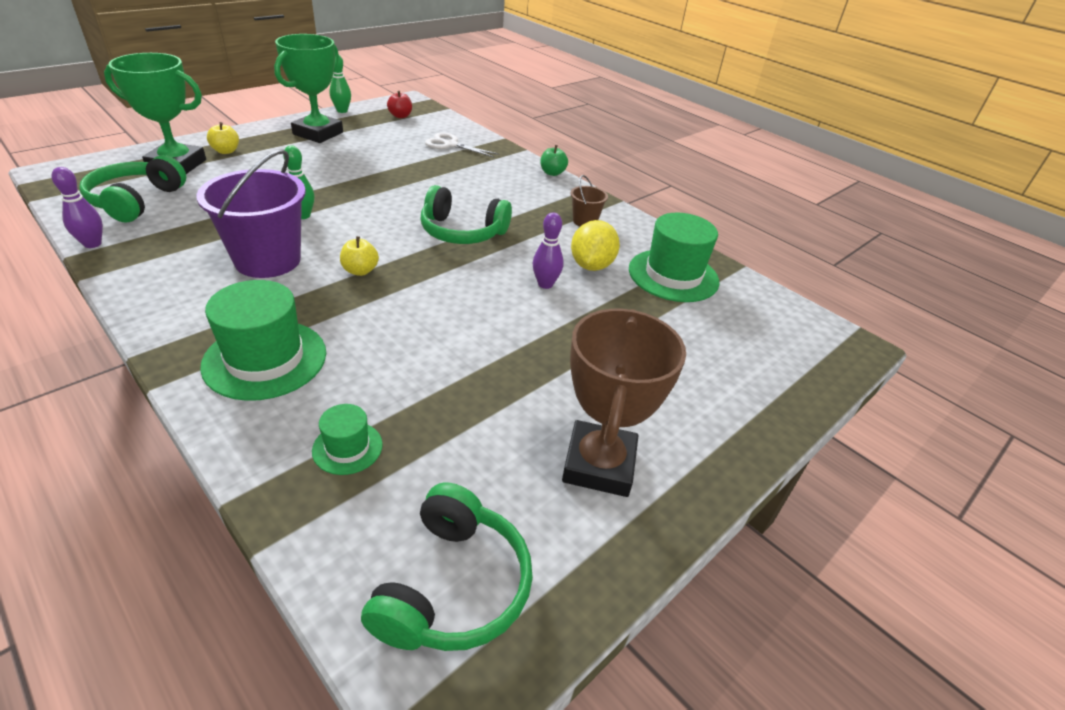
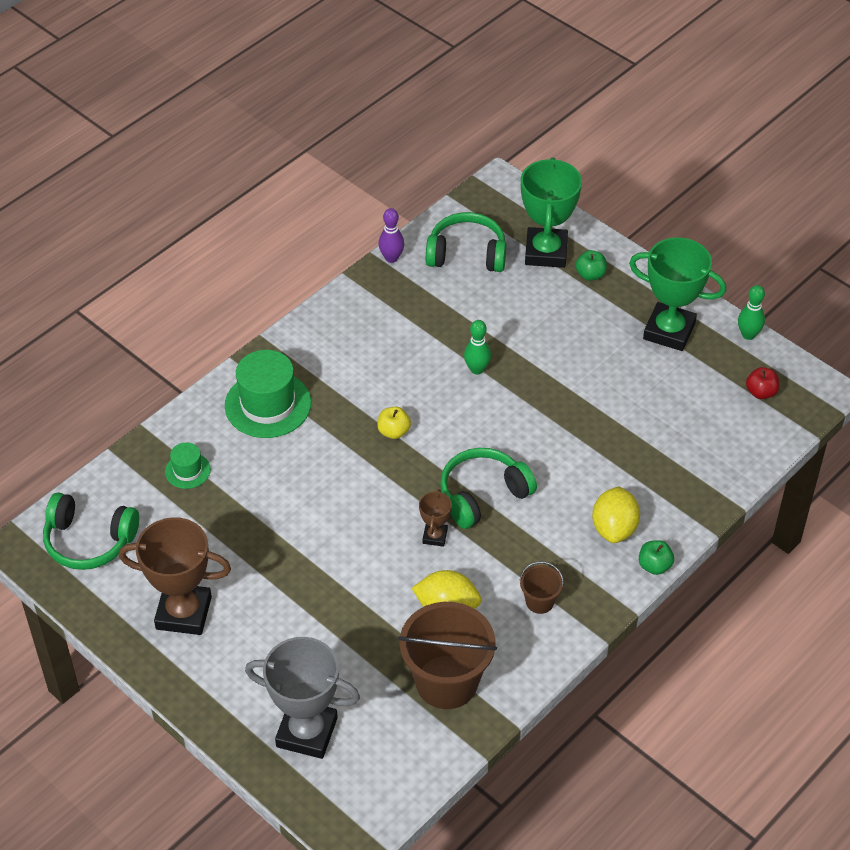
camera: 90 degrees right, 10 degrees up
(226, 151) = (590, 275): yellow apple -> green apple
(268, 260) = (395, 368): purple bucket -> none
(450, 145) = (693, 456): white scissors -> none
(462, 232) = (483, 495): green headphones -> green headphones turned 45 degrees clockwise
(506, 262) = (435, 536): none -> brown trophy
(513, 182) = (614, 528): none -> yellow lemon
(545, 284) = (404, 570): purple bowling pin -> none
(673, 275) = (446, 682): green hat -> brown bucket
(751, 367) = (307, 732): none -> grey trophy

